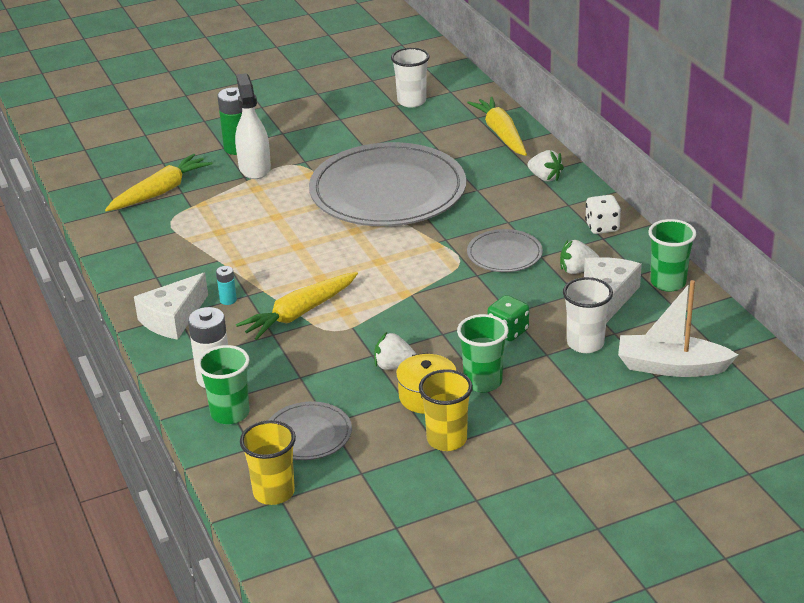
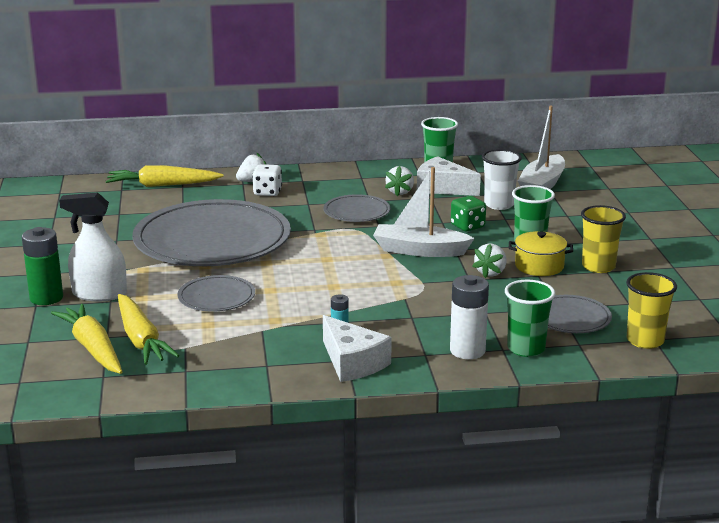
camera: 75 degrees left, 10 degrees down
(271, 223) = (216, 297): none -> grey plate
(300, 313) = (386, 301): yellow carrot -> yellow carrot (141, 339)
(411, 101) = (57, 210): white cup -> none
(426, 311) = (420, 250): none -> white boat
(602, 227) = (346, 175): white dice -> white dice (267, 192)

